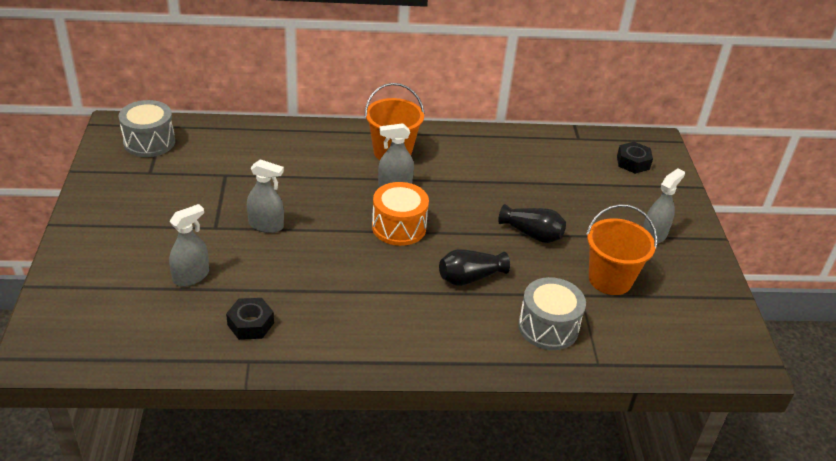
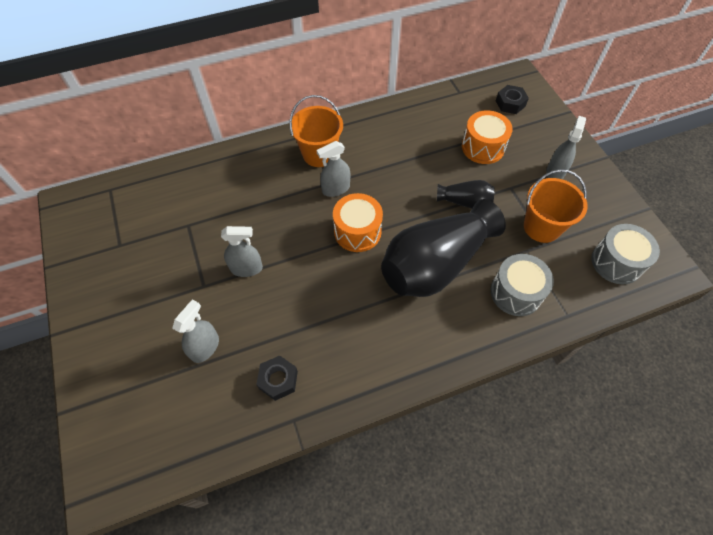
camera: 15 degrees left, 20 degrees up
(149, 142) = (104, 211): grey drum -> grey drum (616, 262)
(470, 277) = (435, 264): black vase -> black vase, size x2.16
(579, 192) = (483, 147): none -> orange drum

